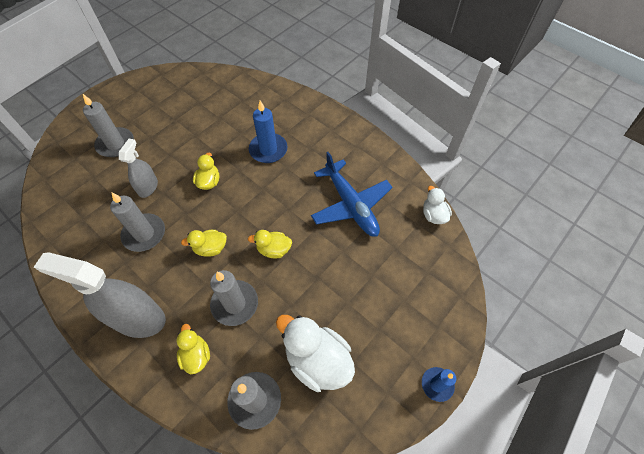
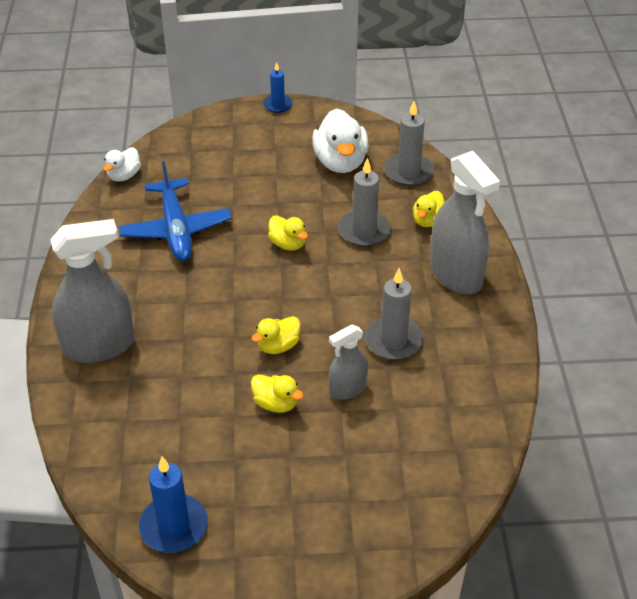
camera: 135 degrees left, 15 degrees down
(115, 144) = (339, 479): grey candle -> none
(210, 248) = (342, 283): yellow duck -> yellow duck (276, 404)
(268, 150) = (178, 334): blue candle -> blue candle (174, 526)
(298, 118) = (99, 346): none -> grey spray bottle
(350, 205) = (176, 229): blue plane -> blue plane turned 150 degrees clockwise

